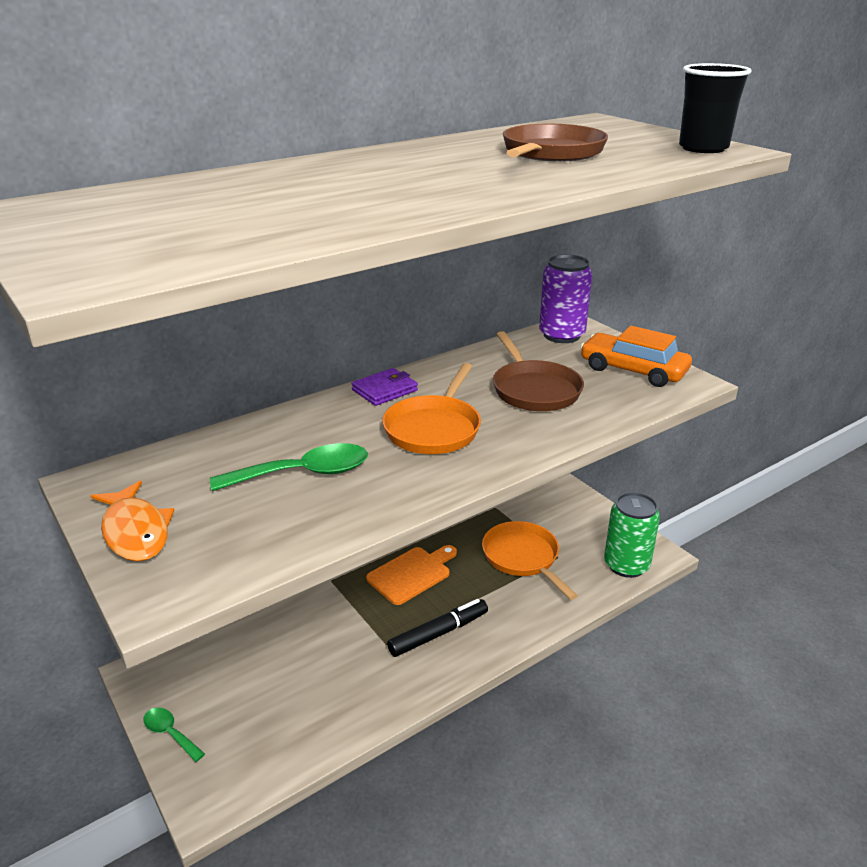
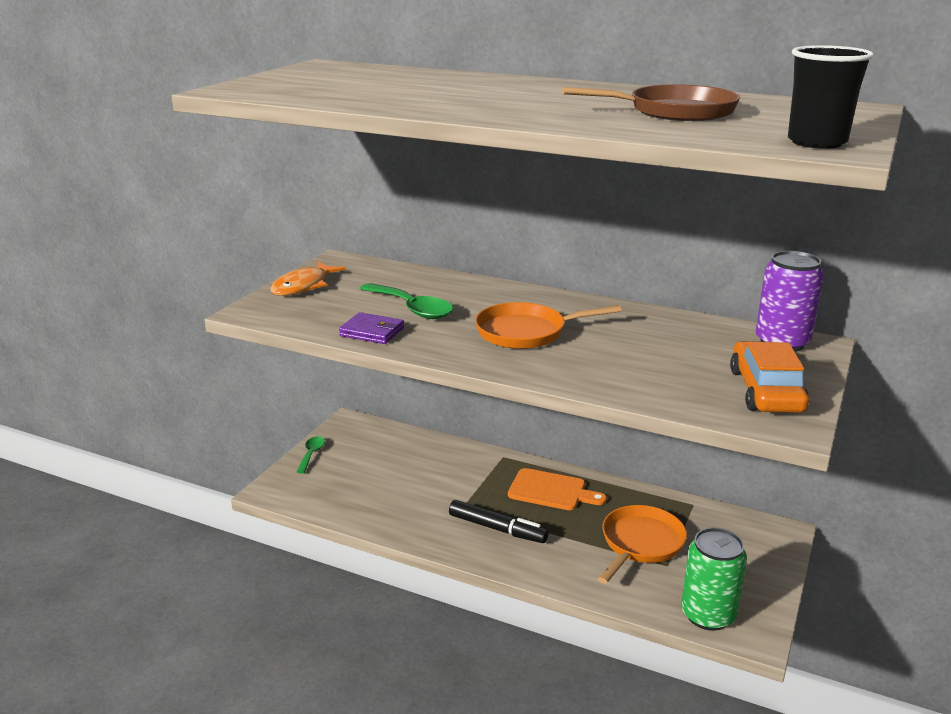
camera: 60 degrees right, 5 degrees down
(384, 390) = (558, 301): purple wallet -> purple wallet (372, 332)
(534, 389) = (649, 354): brown pan -> none

